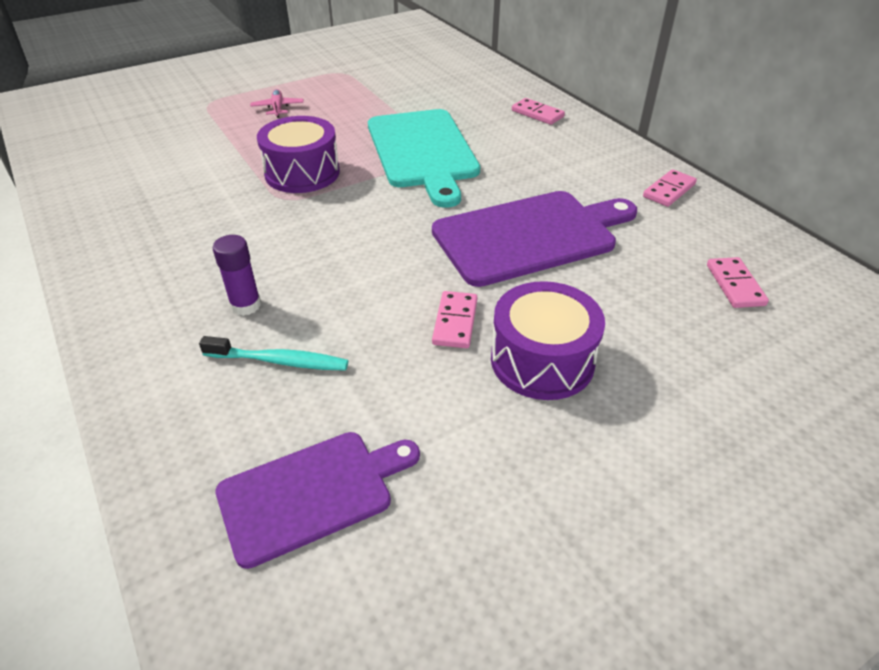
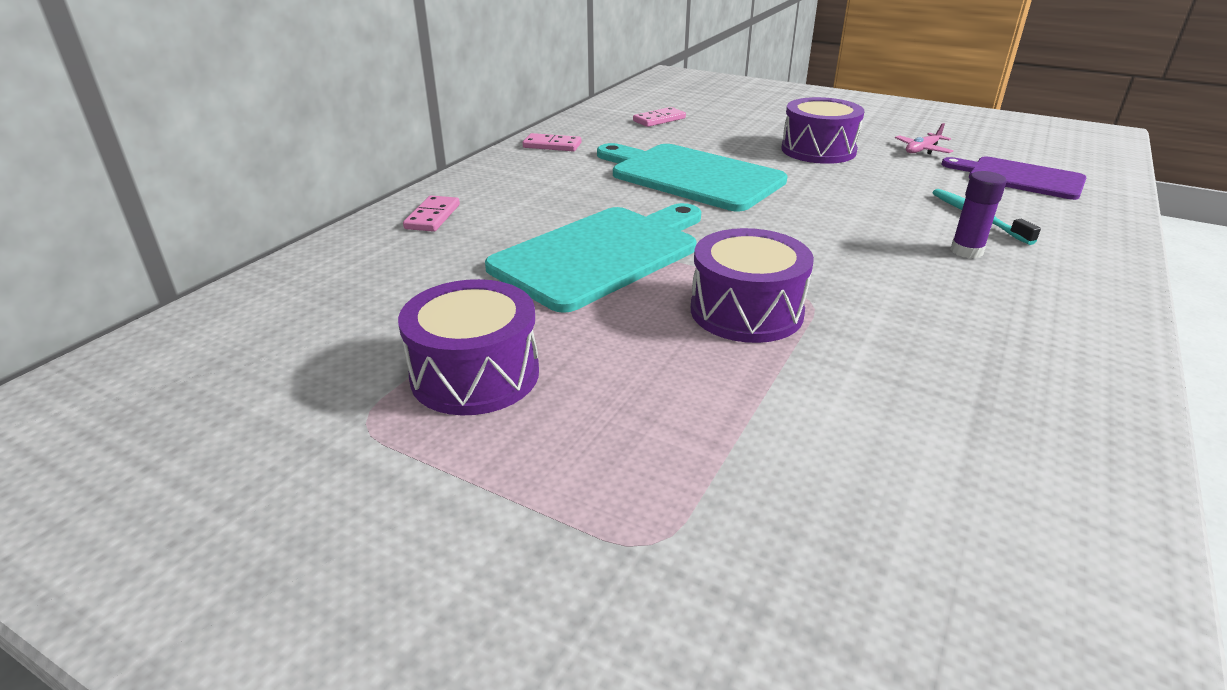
camera: 120 degrees left, 10 degrees down
(278, 108) = (589, 425): pink plane -> pink plane (922, 150)
(344, 95) = (475, 374): none -> purple drum
(455, 322) = (832, 177): pink domino -> none
(530, 236) = (691, 176): purple cutting board -> turquoise cutting board

